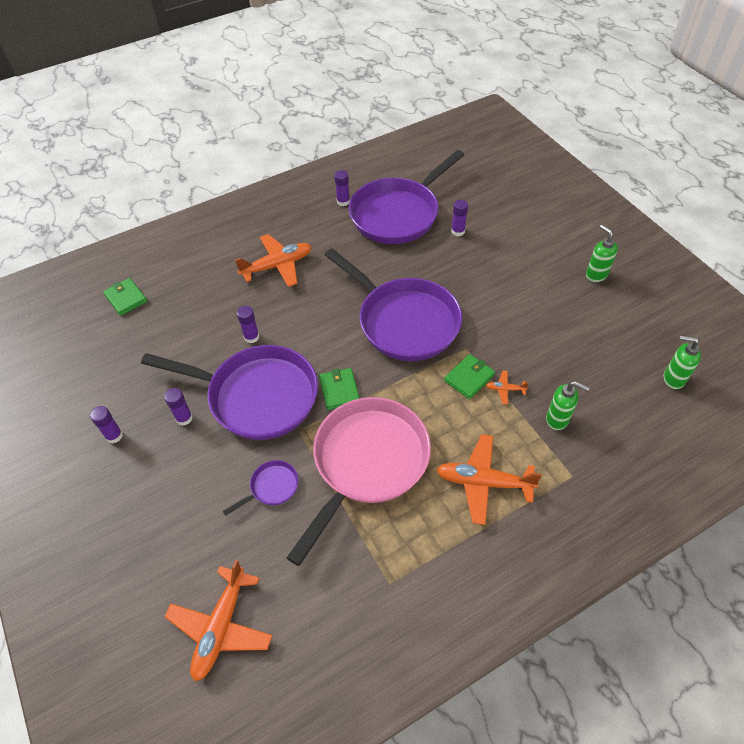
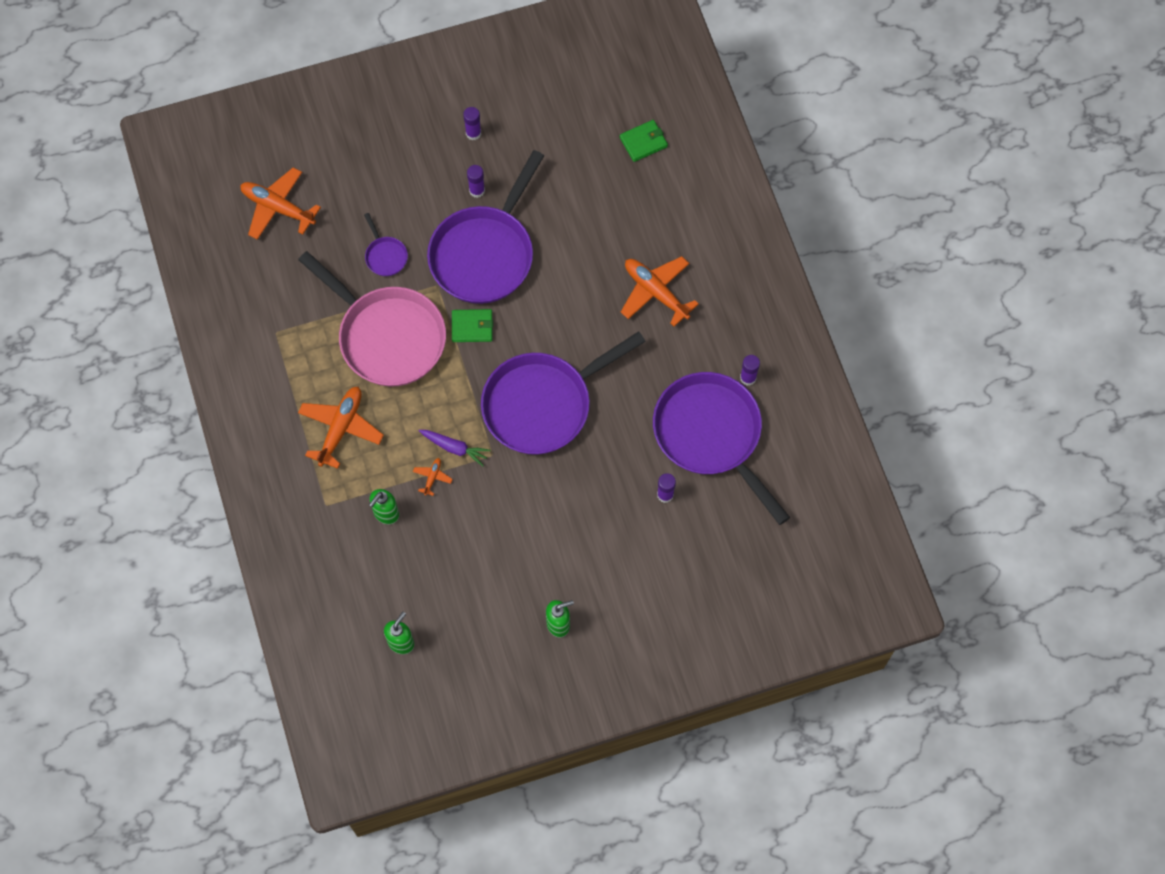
camera: 100 degrees right, 15 degrees up
(251, 337) = (559, 256): purple glue stick -> none
(277, 266) = (655, 292): orange plane -> orange plane turned 150 degrees clockwise
(469, 378) = (455, 448): green wallet -> purple carrot

